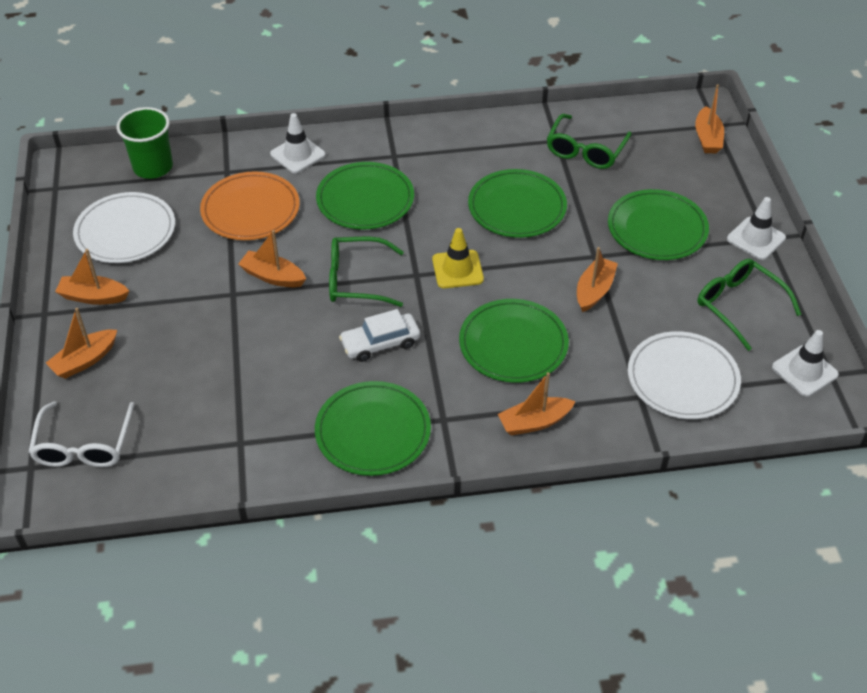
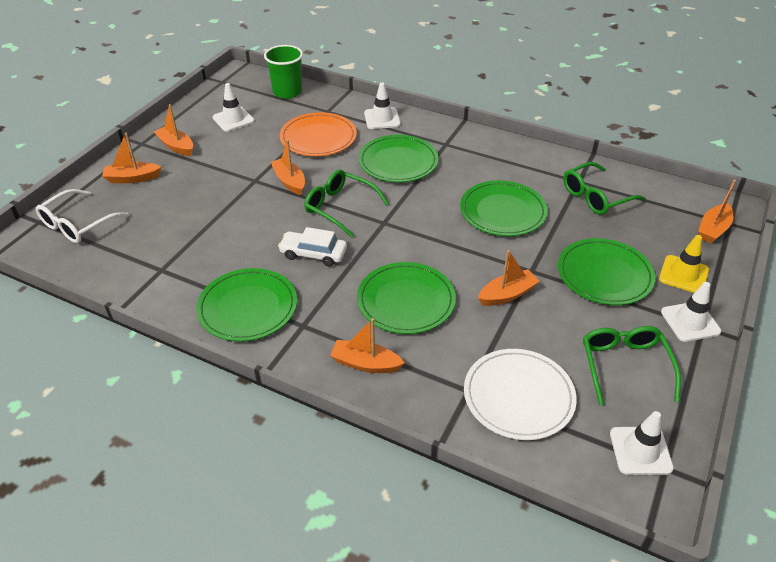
camera: 35 degrees right, 5 degrees down
(125, 231) = (233, 119): white plate -> white traffic cone
(457, 269) = (416, 232): yellow traffic cone -> yellow traffic cone (683, 274)

